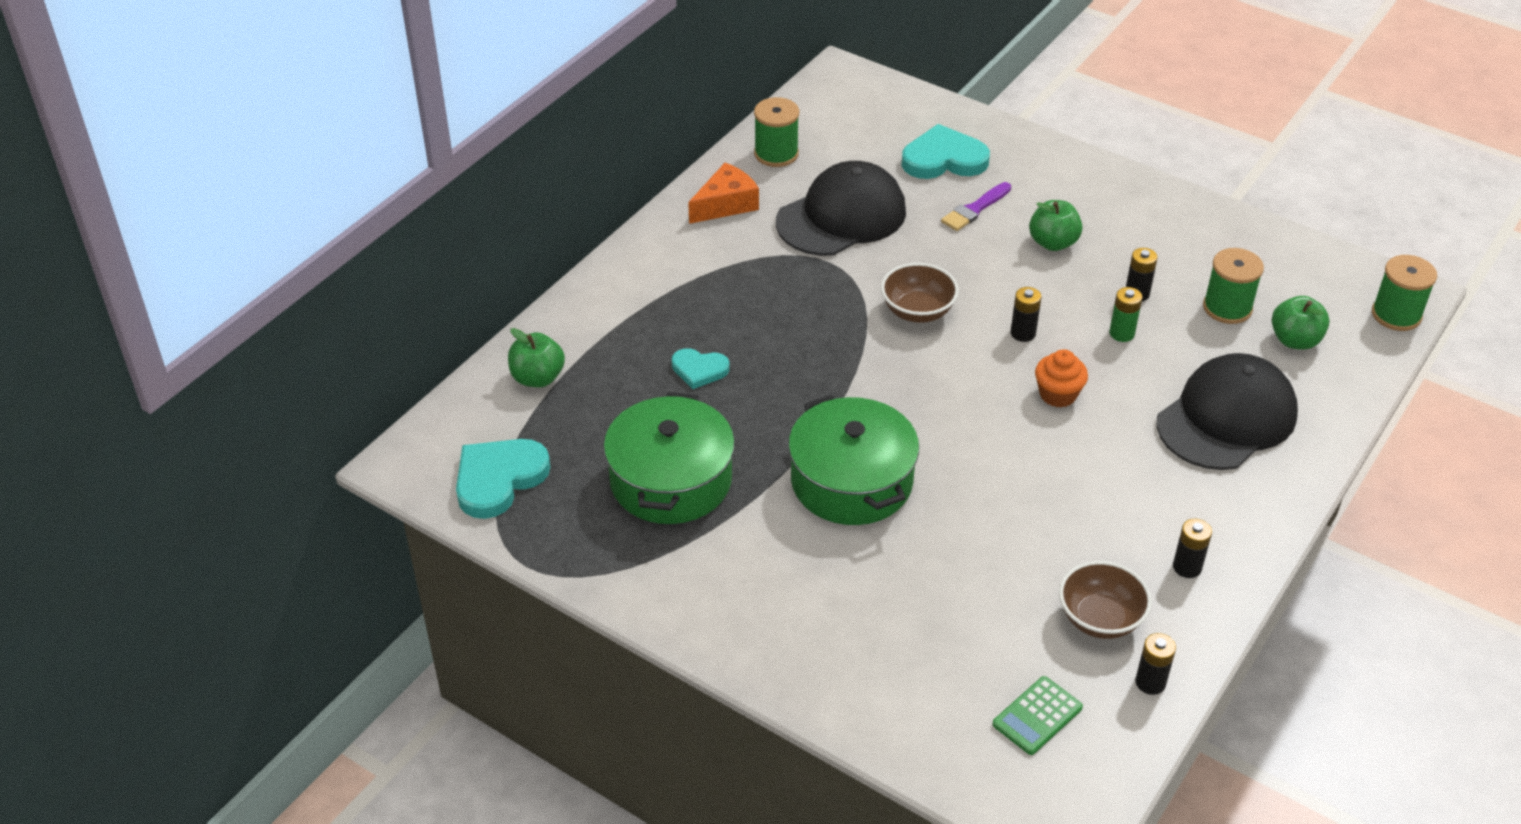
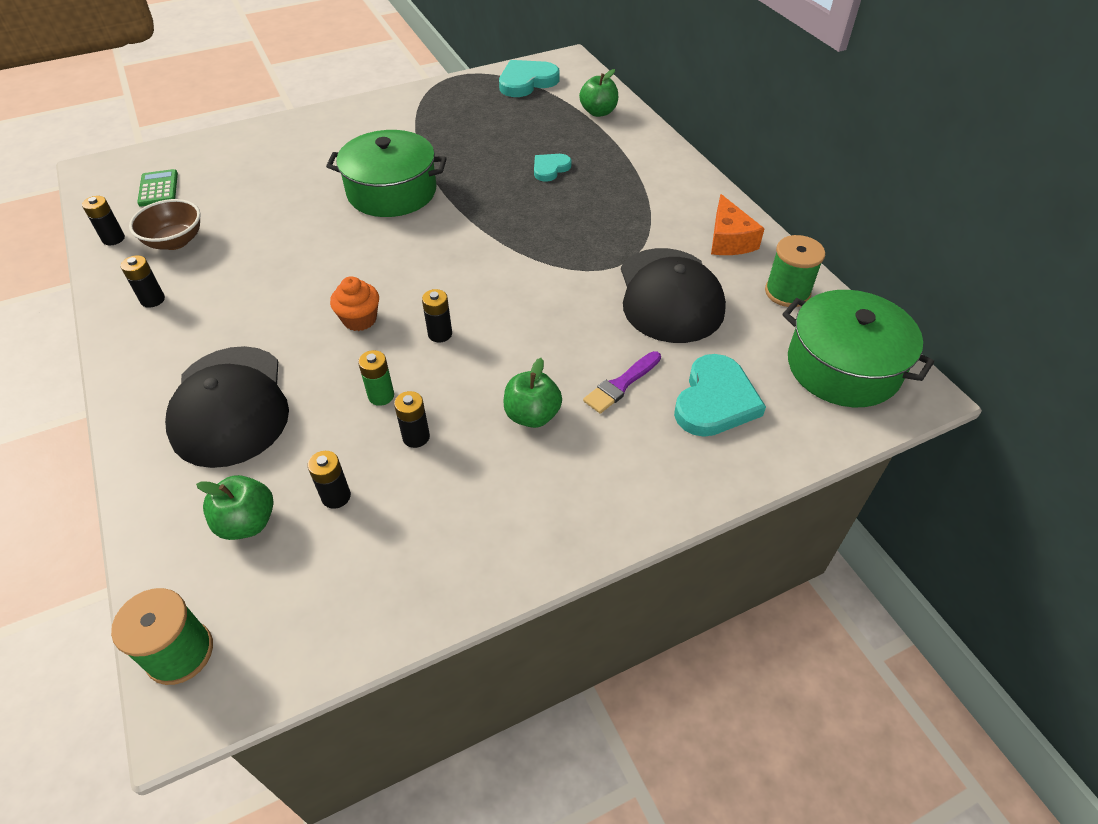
camera: 120 degrees right, 5 degrees up
(499, 479) = (527, 82): turquoise heart -> turquoise heart turned 105 degrees counterclockwise
(671, 480) = (466, 131): green pot -> green pot (843, 367)
(917, 311) = (518, 287): brown bowl -> none
(975, 209) = (621, 384): purple brush -> purple brush turned 120 degrees counterclockwise
(1227, 308) = (336, 496): green spool -> black battery

